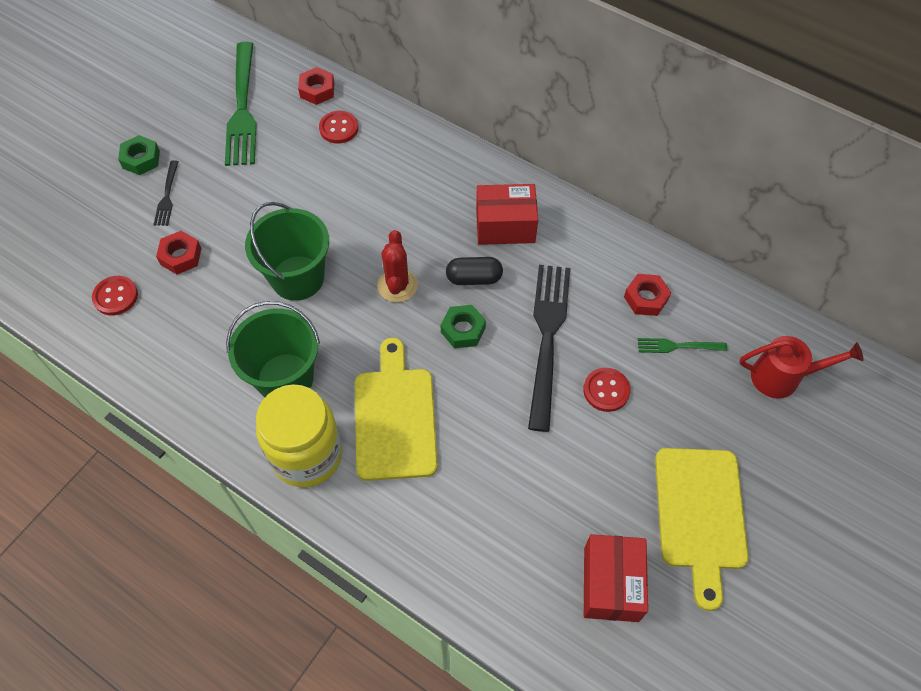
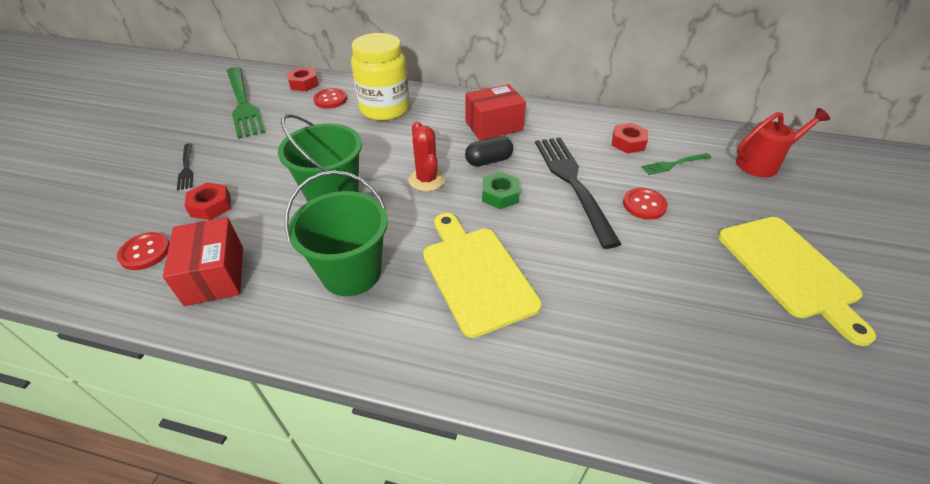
camera: 20 degrees left, 15 degrees down
(141, 159) = (155, 150): green nut -> none
(307, 455) = (402, 333): yellow jar -> yellow jar (385, 109)
(611, 584) = (768, 352): red box -> red box (215, 275)

